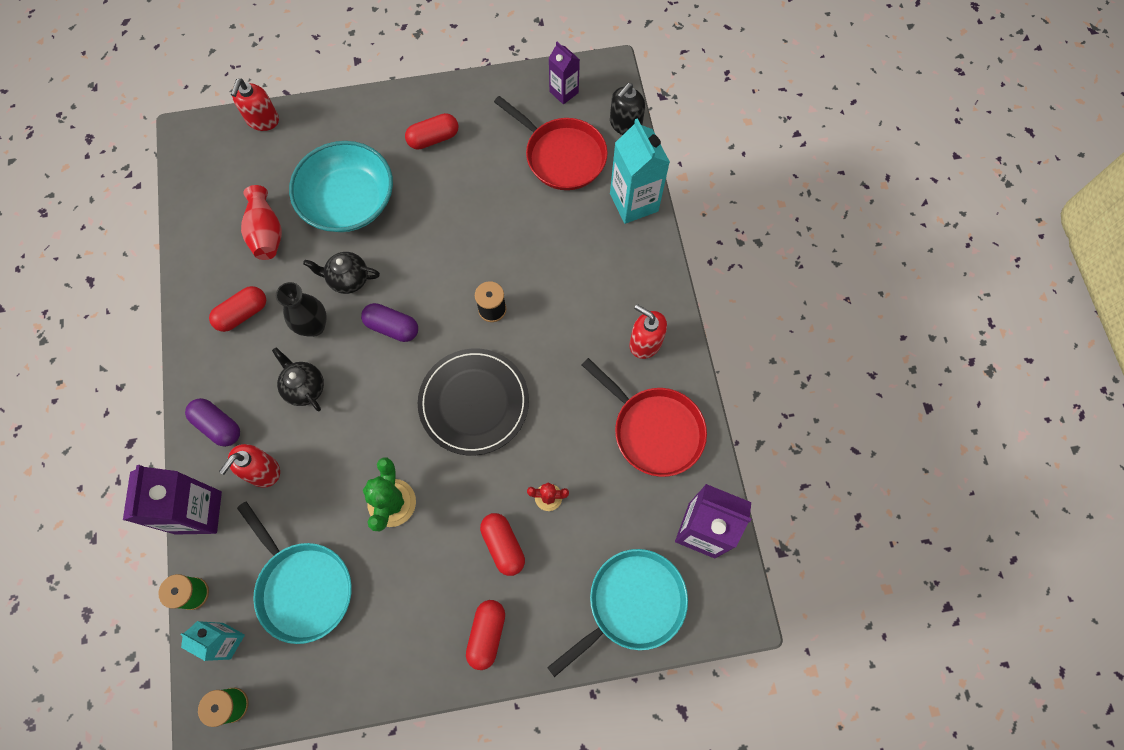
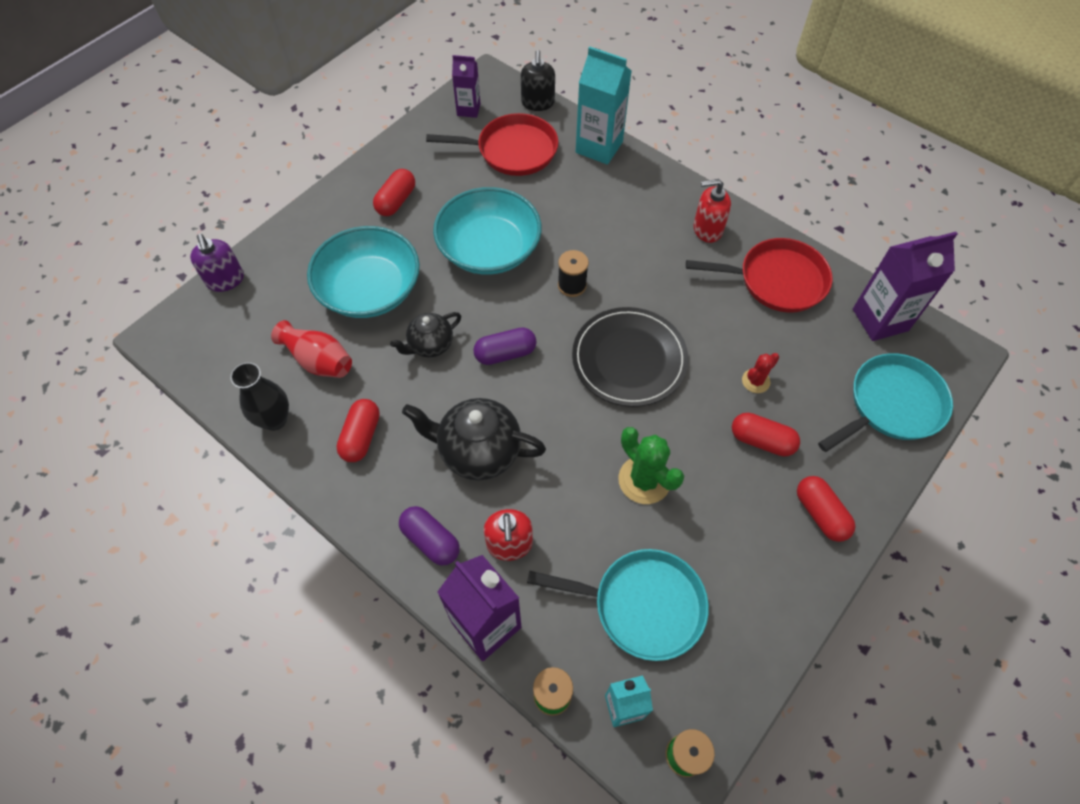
camera: 40 degrees left, 10 degrees down
(218, 426) = (430, 540): purple capsule -> purple capsule turned 45 degrees clockwise
(262, 120) = (225, 280): red soap dispenser -> purple soap dispenser
(305, 387) = (478, 451): black teapot -> black teapot, size x1.65
(314, 326) = (437, 400): black vase -> black vase (275, 419)
(462, 231) = (489, 249): none -> turquoise bowl
(632, 603) = (892, 404): turquoise pan -> turquoise pan turned 45 degrees clockwise

